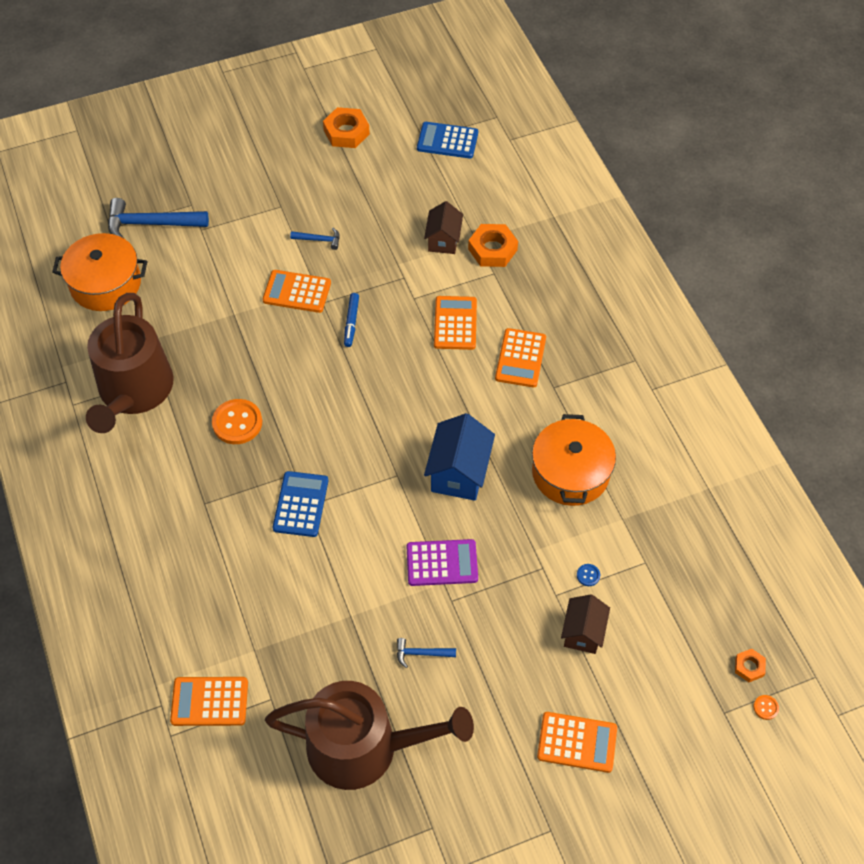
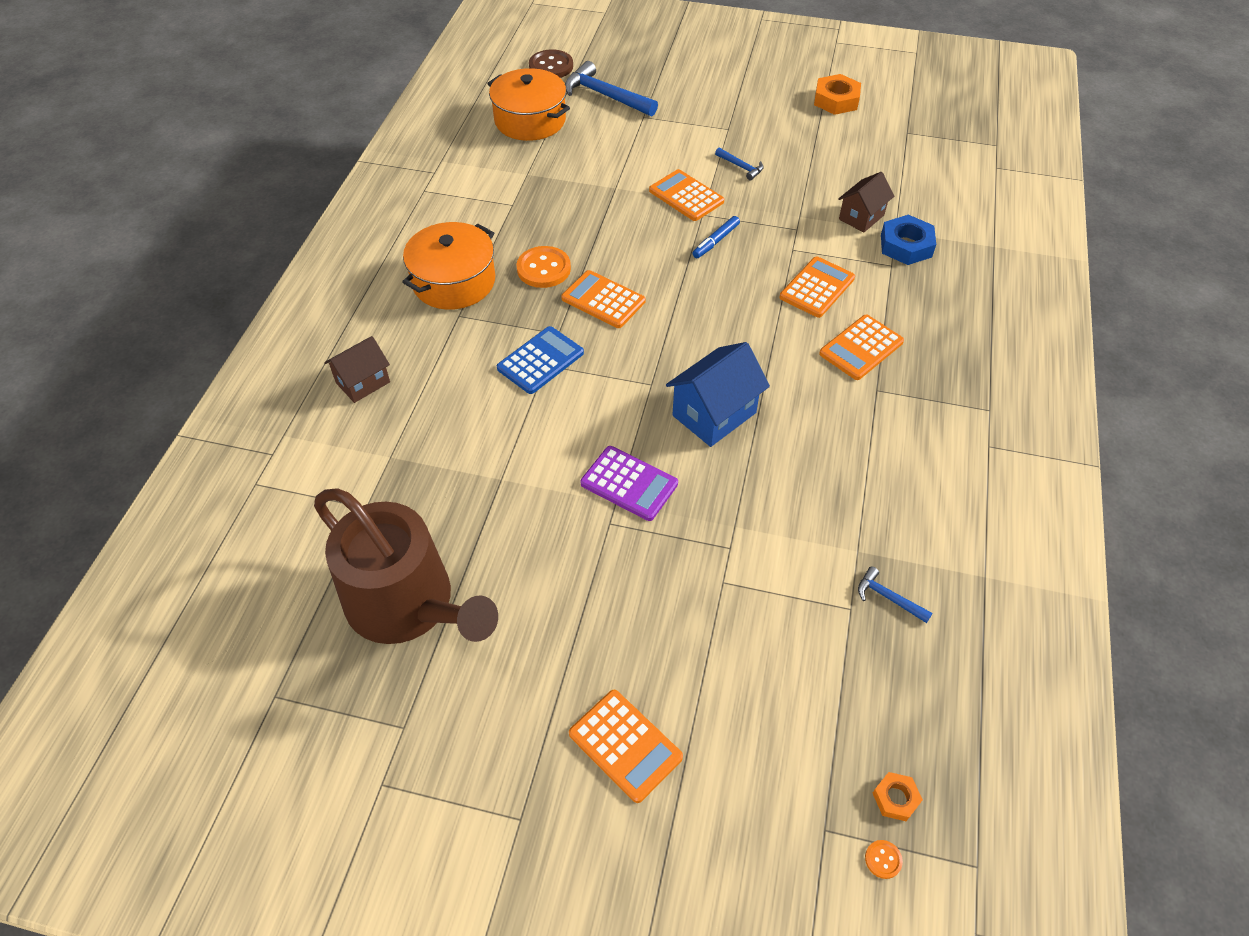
camera: 35 degrees right, 5 degrees down
(76, 216) = (551, 66): none -> brown button
(134, 391) = (480, 204): brown watering can -> none
(209, 702) = (313, 476): orange calculator -> orange calculator (603, 300)
(421, 653) = (538, 553): blue hammer -> blue hammer (888, 597)
(447, 141) = (930, 144): blue calculator -> none
(492, 249) = (906, 246): orange nut -> blue nut
(570, 473) = (833, 476): orange pot -> orange pot (454, 281)
(583, 632) = (723, 637): brown house -> brown house (363, 382)
(588, 575) = (774, 584): blue button -> none

